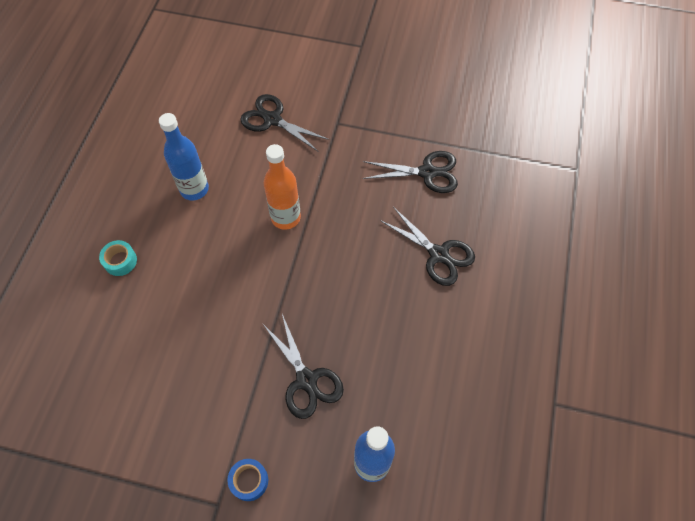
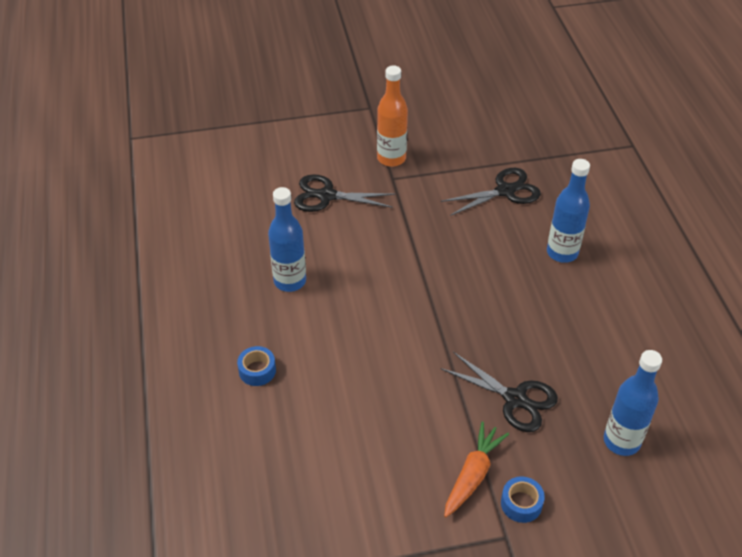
camera: 25 degrees left, 15 degrees down
(120, 261) = (257, 370): turquoise tape -> blue tape
(227, 434) = (473, 475): none -> orange carrot
(285, 217) = (399, 273): orange bottle -> orange bottle (391, 158)
(438, 254) = (562, 253): black scissors -> blue bottle

